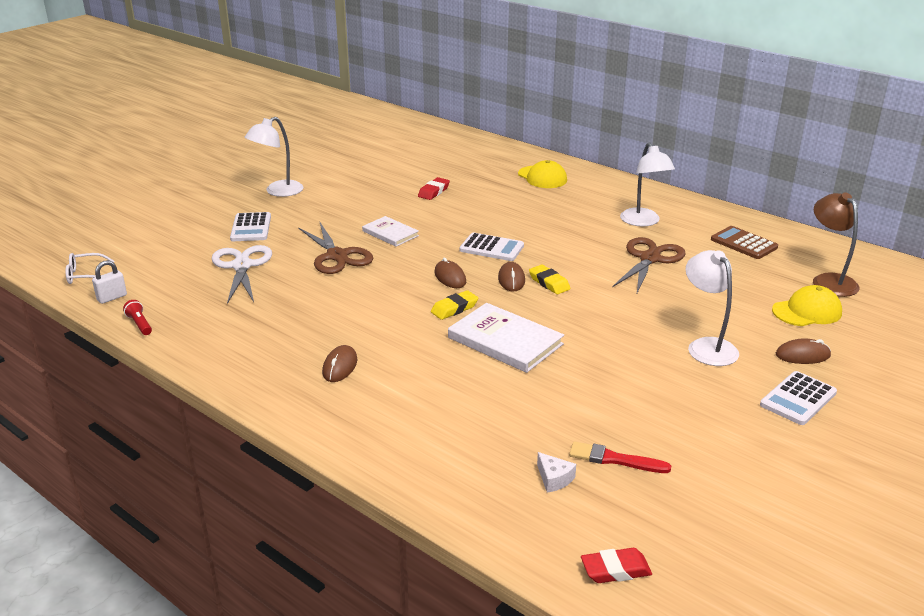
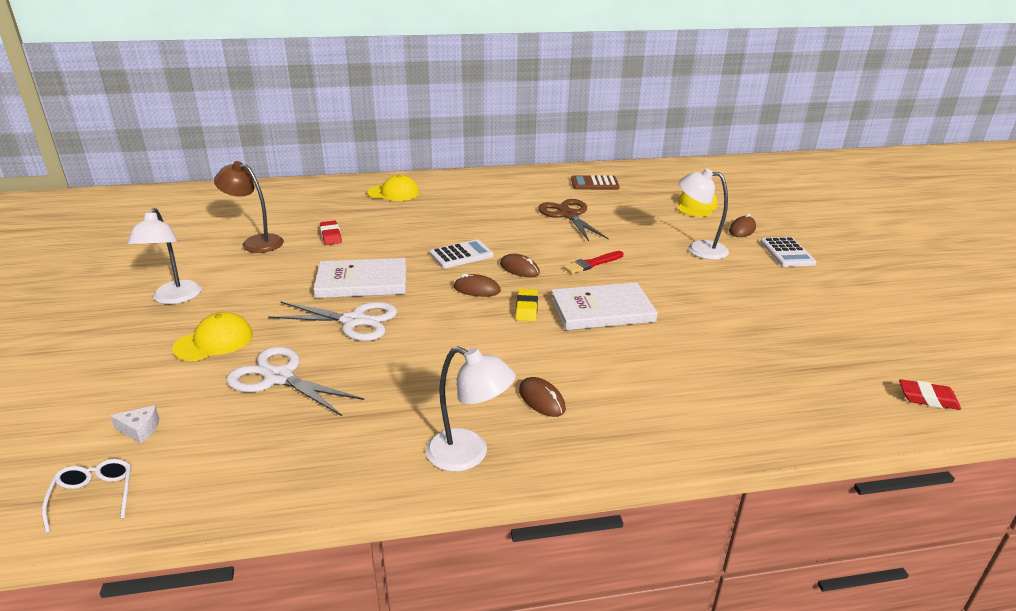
camera: 50 degrees left, 0 degrees up
(85, 275) = (94, 496): white glasses -> white glasses turned 135 degrees clockwise
(112, 298) = (187, 494): white padlock -> none
(140, 324) = (282, 495): red flashlight -> none
(251, 228) = (214, 341): white calculator -> yellow cap
(337, 256) = (354, 321): brown scissors -> white scissors
(390, 233) = (362, 282): white book -> white book, size x1.64
(549, 283) = (546, 258): yellow eraser -> none
(554, 479) = (803, 373): white cheese -> white cheese (140, 429)
(615, 459) = (799, 339): red brush -> red brush (592, 263)
(615, 570) = (927, 398): red eraser -> red eraser turned 75 degrees clockwise
(643, 222) = (518, 195): white lamp -> white lamp (469, 454)
(829, 280) = (671, 185): brown lamp -> brown lamp (256, 242)

